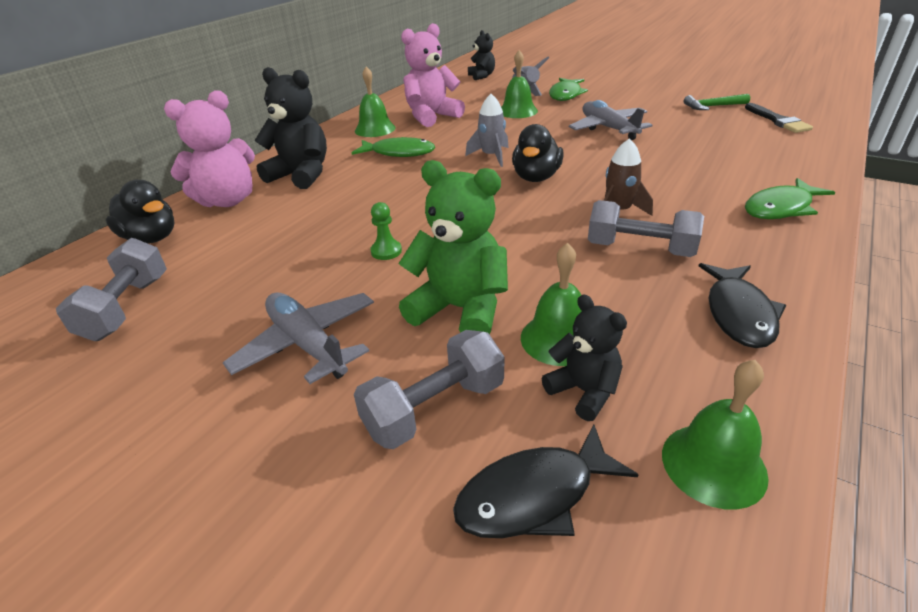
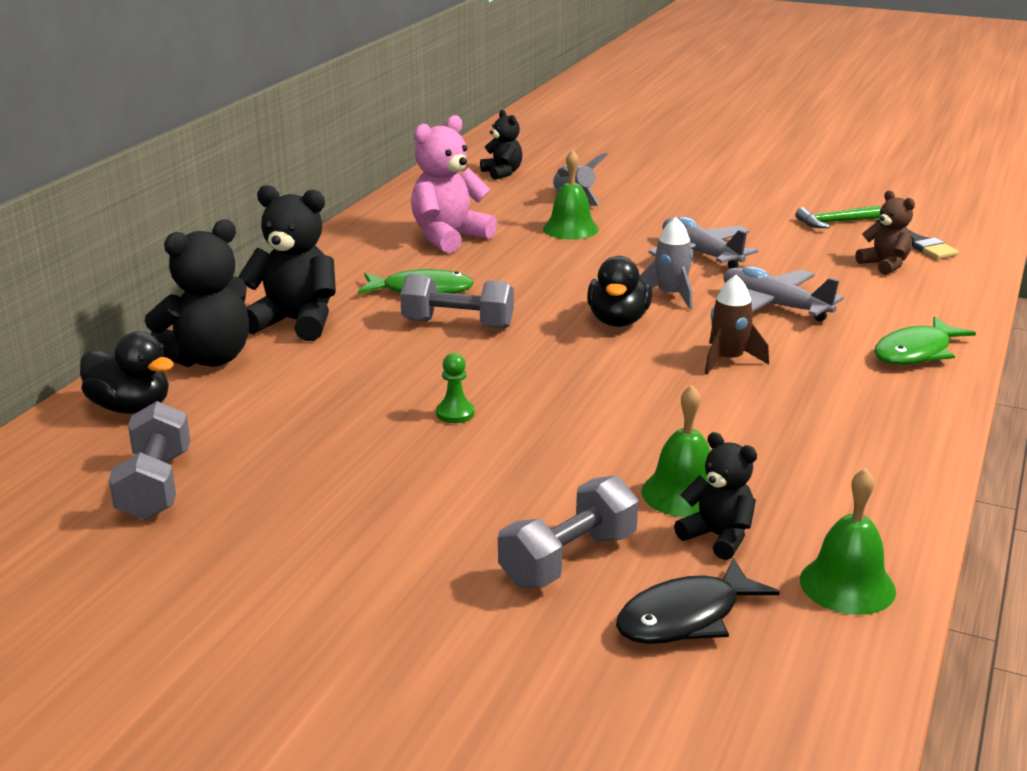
camera: 10 degrees left, 10 degrees down
(228, 201) = (209, 358): pink teddy bear -> black teddy bear
(307, 344) = (403, 512): grey plane -> grey plane (774, 306)
(375, 129) = (372, 256): green bell -> none
(460, 309) = (566, 470): green teddy bear -> none
(491, 156) = (551, 294): grey rocket -> grey rocket (670, 295)
(566, 95) = (633, 204): green fish -> none
(640, 249) = (758, 401): grey dumbbell -> grey dumbbell (458, 324)
(739, 314) = (869, 462): black fish -> none
(752, 137) = (885, 265): none -> brown teddy bear

